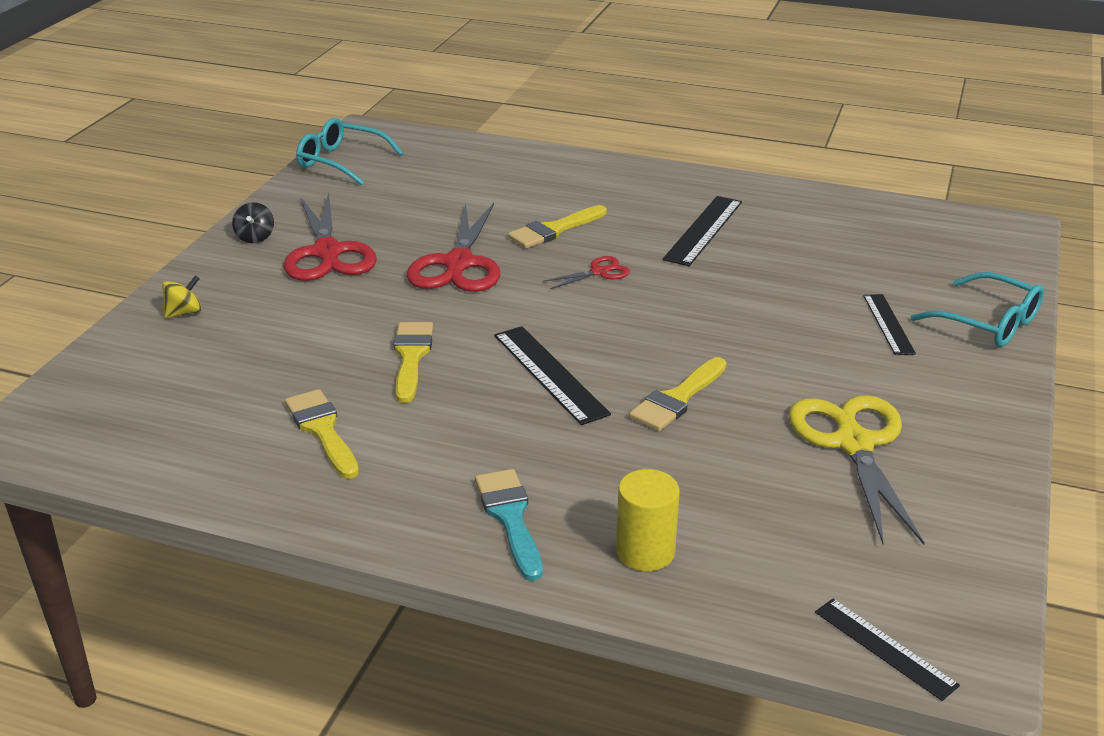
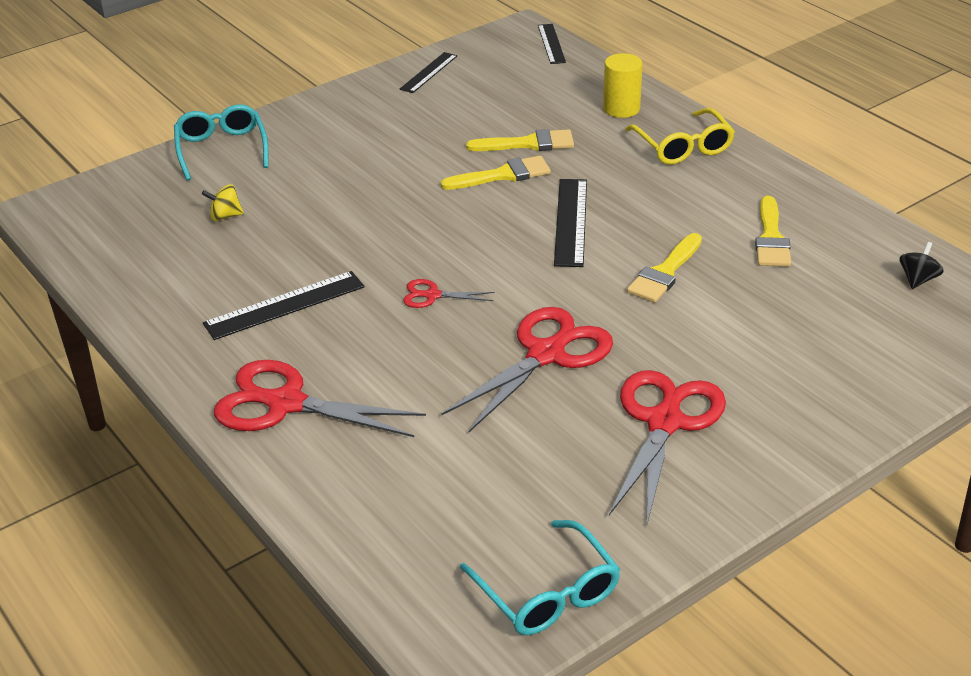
camera: 145 degrees left, 5 degrees up
(184, 313) = (846, 395): yellow spinning top -> yellow spinning top (225, 216)
(255, 237) = (732, 480): black spinning top -> black spinning top (918, 279)
(510, 518) = (683, 146): turquoise brush -> yellow glasses
(554, 230) = (416, 361): yellow brush -> yellow brush (528, 144)
(611, 184) = (285, 403): none -> red scissors
(853, 443) = (433, 117): yellow scissors -> none
(888, 324) = (286, 172): black ruler -> black ruler (429, 72)

